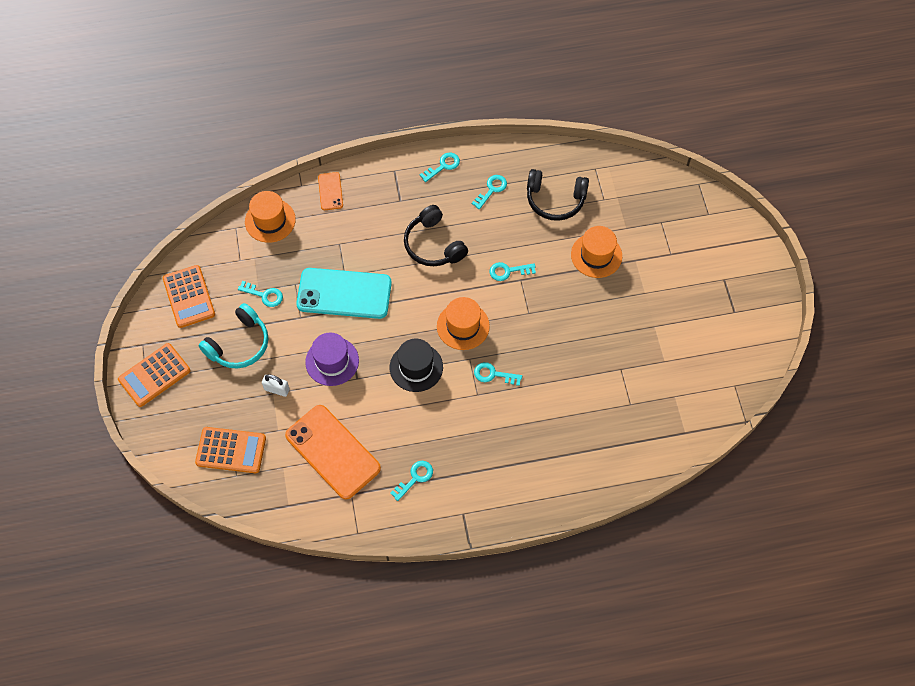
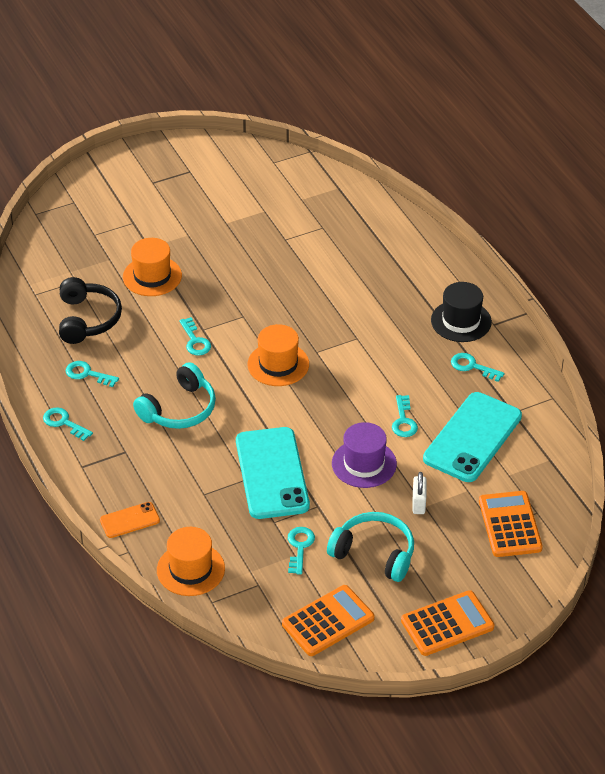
camera: 105 degrees left, 20 degrees down
(154, 375) = (447, 624): orange calculator -> orange calculator turned 60 degrees counterclockwise
(333, 452) = (472, 437): orange phone -> turquoise phone
(416, 367) = (343, 392): black hat -> black hat (461, 321)
(433, 244) = (179, 409): black headphones -> turquoise headphones
(493, 374) = (328, 330): turquoise key -> turquoise key (403, 421)

